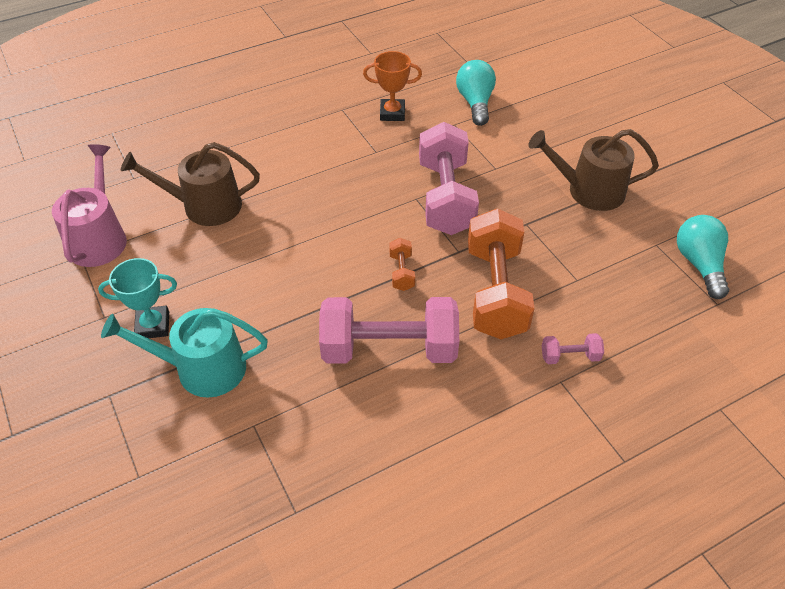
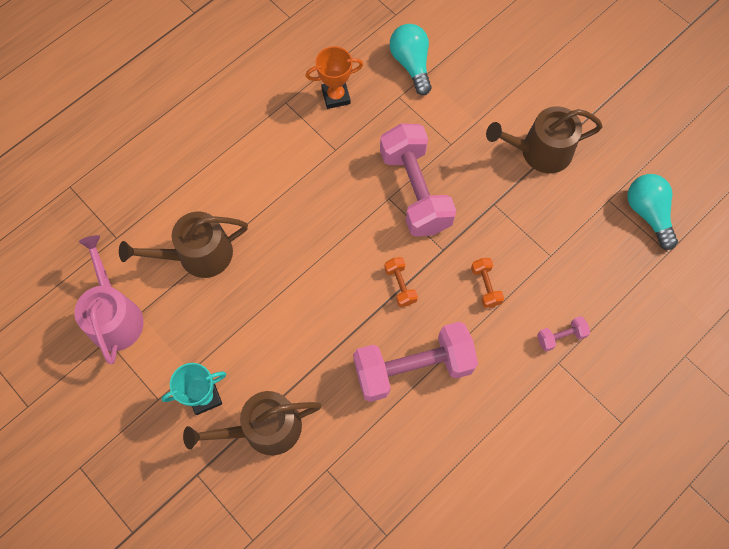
camera: 15 degrees left, 20 degrees up
(202, 369) = (264, 428): turquoise watering can -> brown watering can
(496, 292) = (485, 286): orange dumbbell -> orange dumbbell, size x0.42

